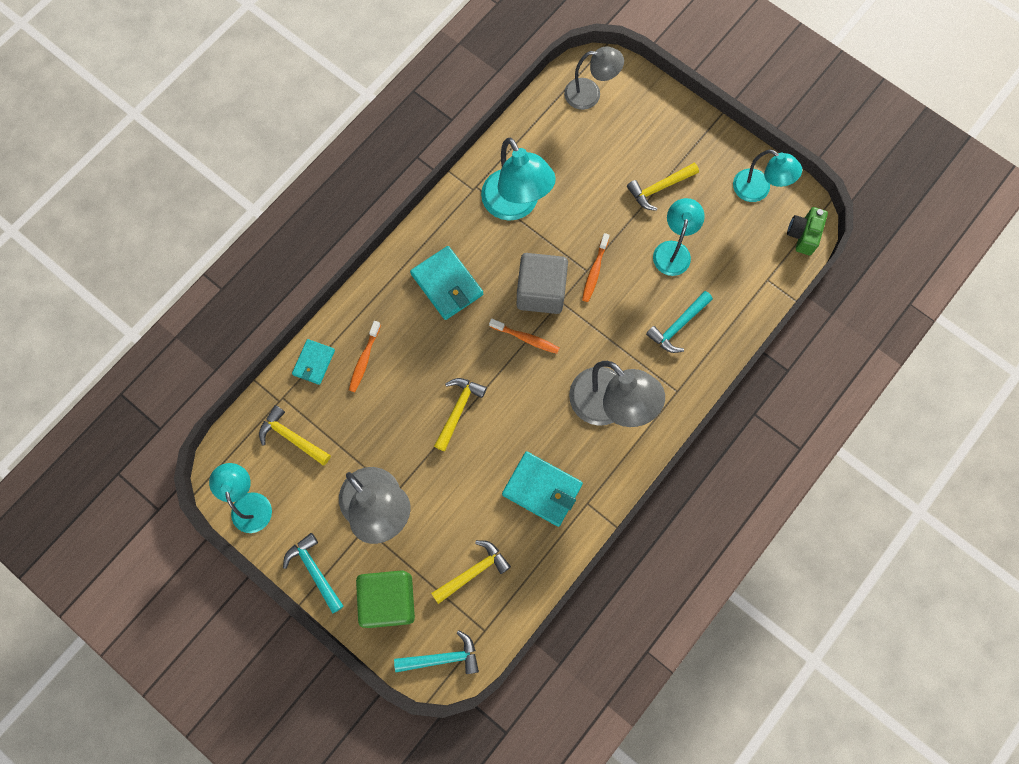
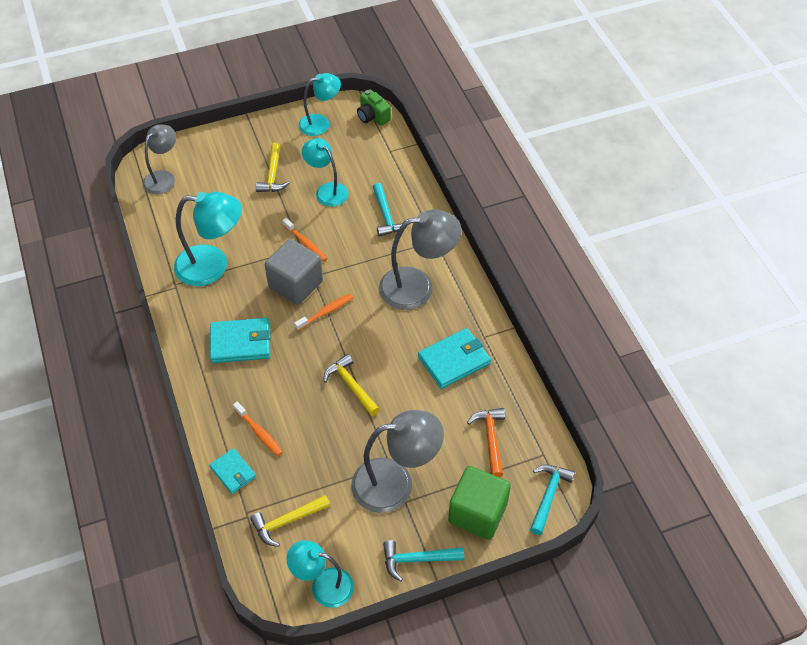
camera: 60 degrees left, 20 degrees down
(473, 571) = (490, 439): yellow hammer -> orange hammer

